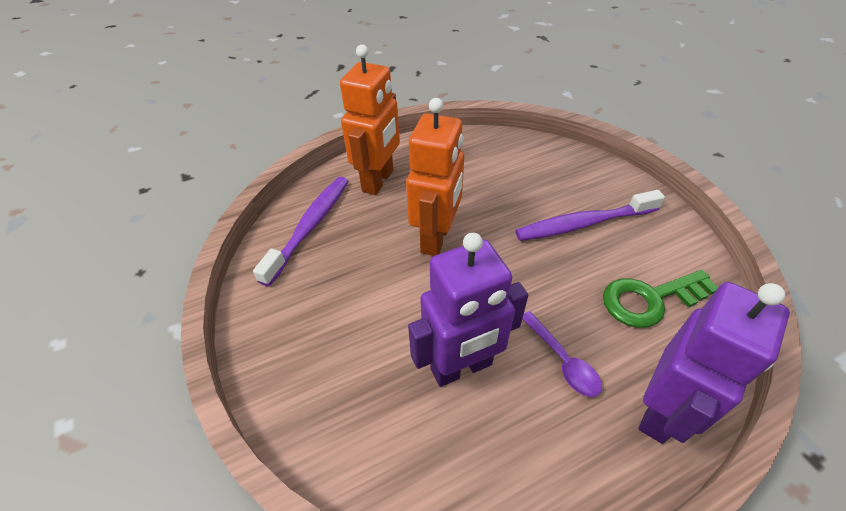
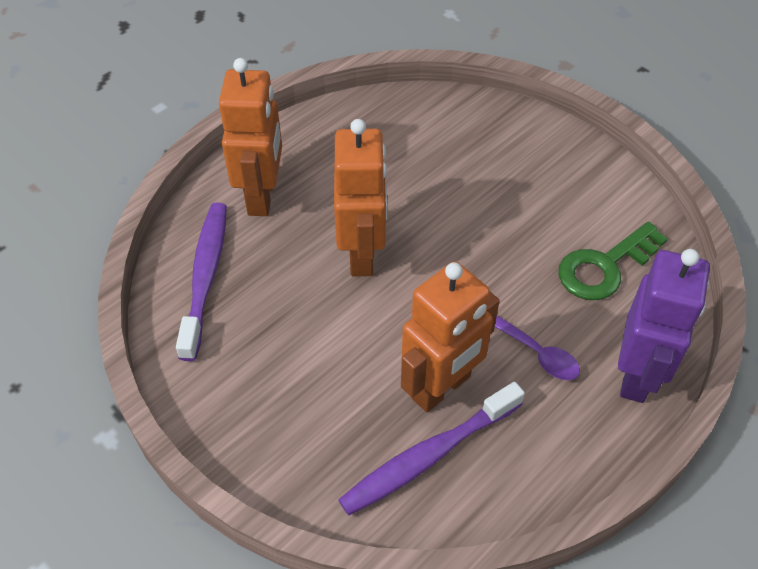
camera: 20 degrees left, 5 degrees up
(461, 367) = (441, 388): purple robot -> orange robot
(583, 223) = (518, 196): purple toothbrush -> purple toothbrush (428, 456)

